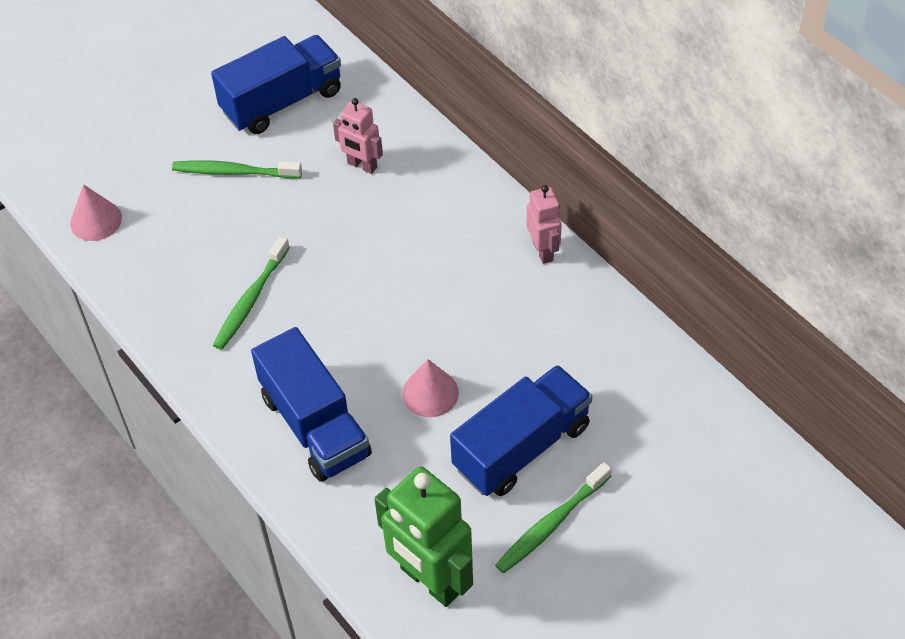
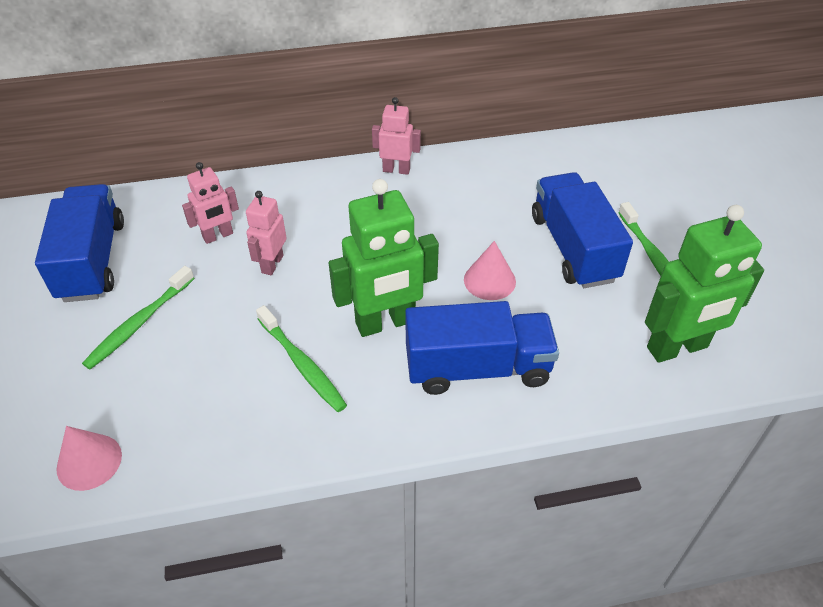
camera: 65 degrees left, 5 degrees down
(329, 336) = (385, 323): none -> green robot
(351, 221) = (272, 264): none -> pink robot

